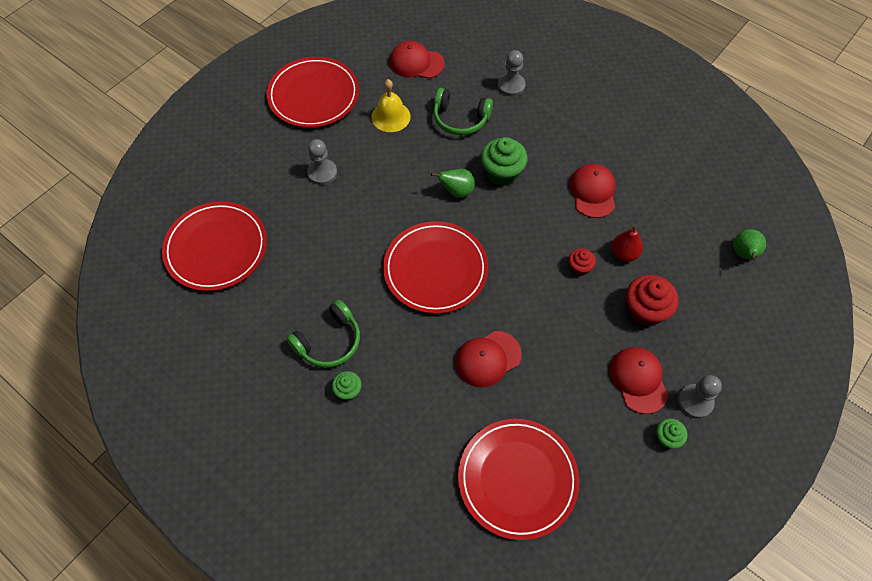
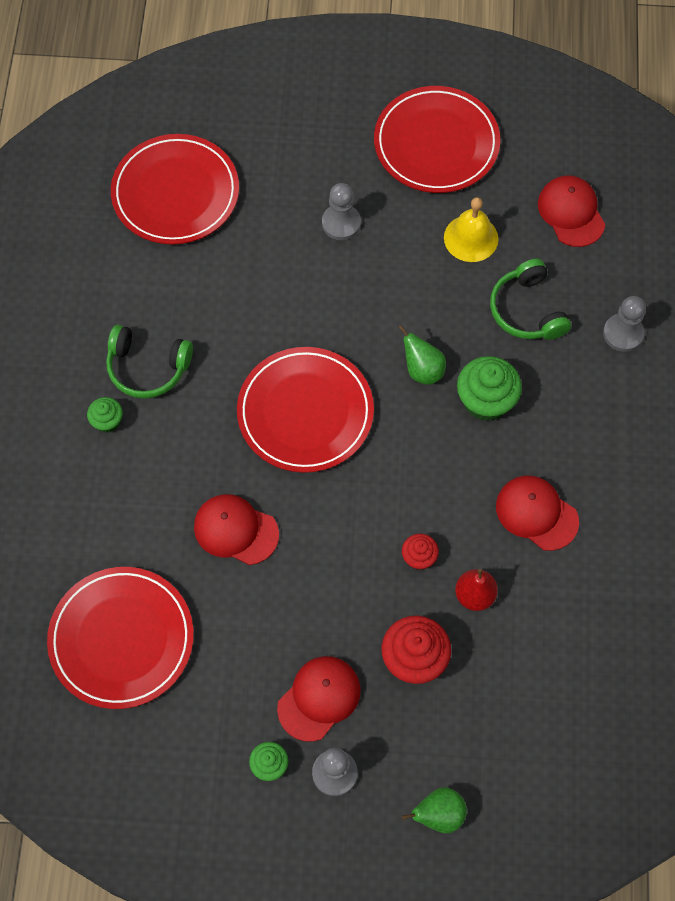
camera: 55 degrees right, 5 degrees up
(592, 192) = (536, 513): red cap -> red cap turned 105 degrees counterclockwise
(743, 254) = (578, 731): green pear -> green pear (438, 815)

